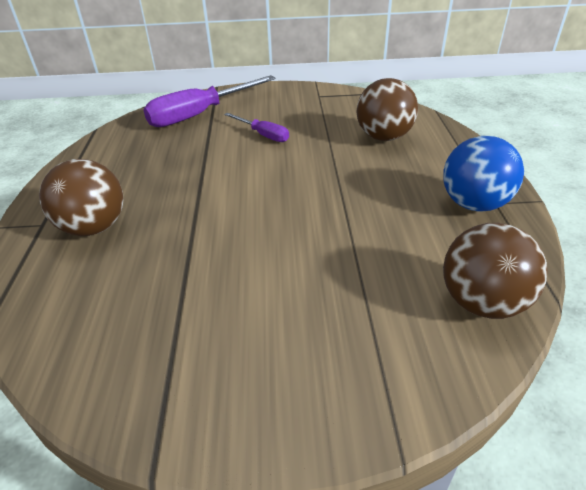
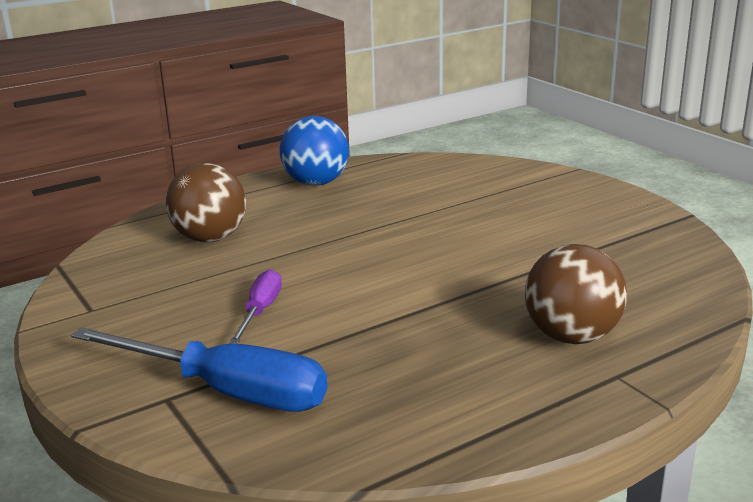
camera: 120 degrees left, 15 degrees down
(200, 114) = (226, 391): purple screwdriver -> blue screwdriver
(482, 302) = (438, 167): brown ball -> none

